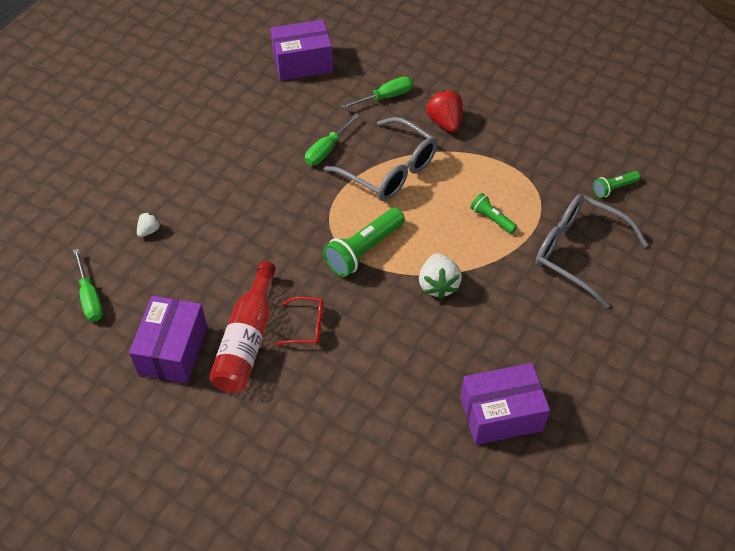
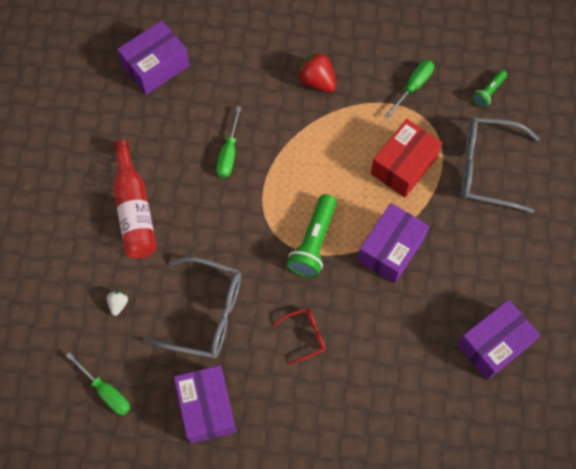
camera: 25 degrees left, 15 degrees up
(247, 340) = (262, 371): red bottle -> red bottle (134, 210)
(385, 97) = (251, 74): green screwdriver -> green screwdriver (413, 86)
(389, 170) = (294, 152): grey glasses -> grey glasses (205, 313)
(438, 285) = (391, 249): white strawberry -> purple box
(491, 219) = (403, 165): green flashlight -> red box

